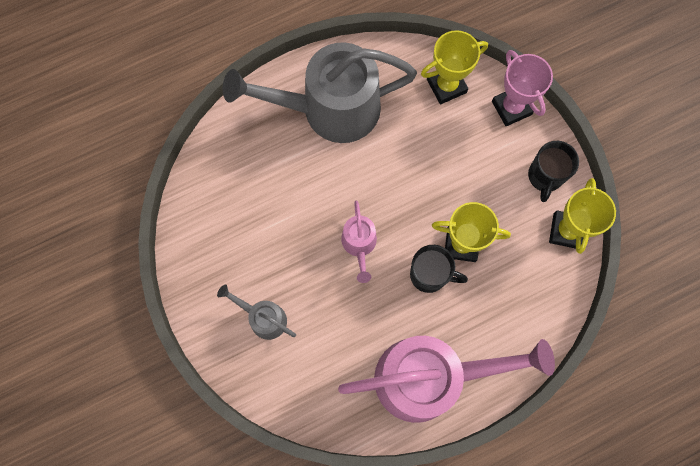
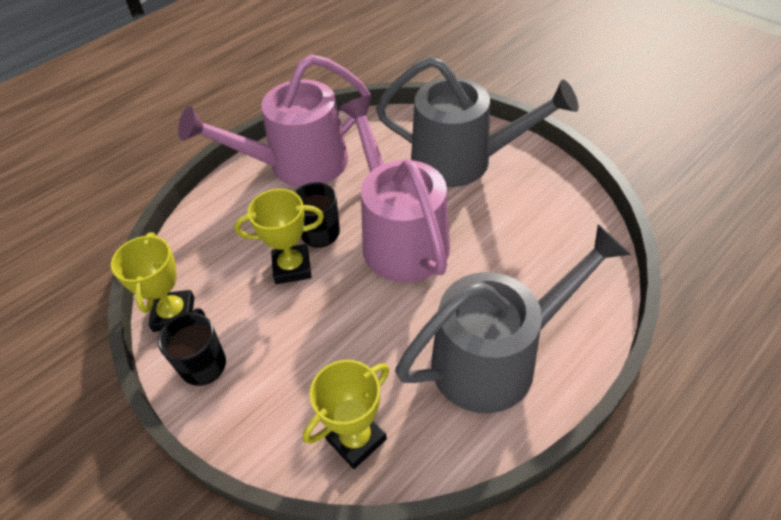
camera: 165 degrees right, 25 degrees down
(263, 318) = (463, 161): grey watering can -> grey watering can, size x2.24
(359, 245) = (399, 236): pink watering can -> pink watering can, size x2.24
(511, 108) = (258, 438): pink trophy -> none

